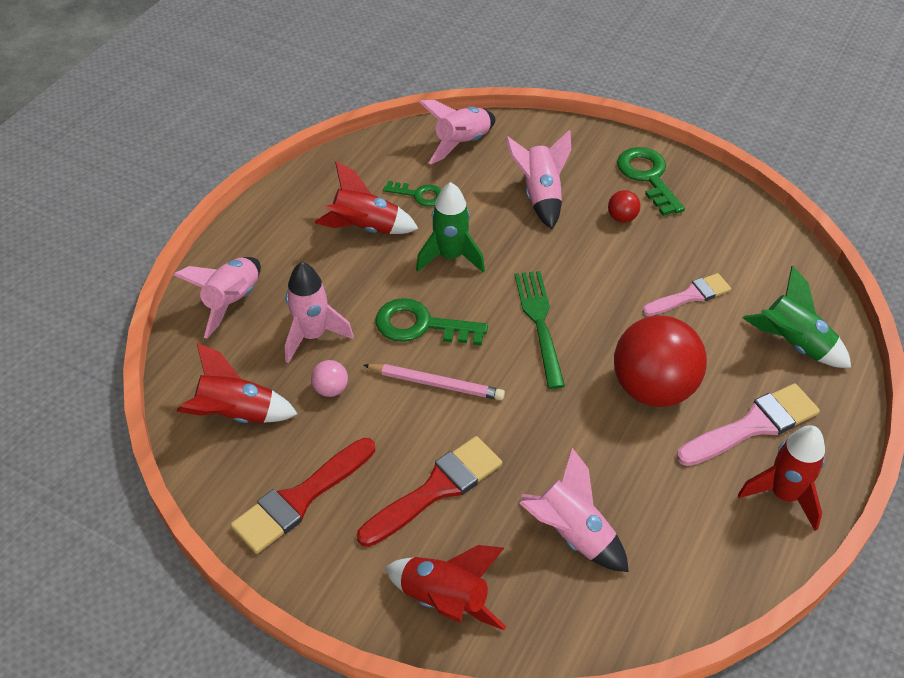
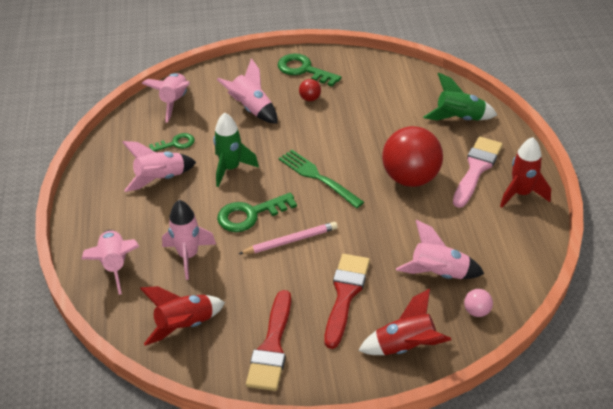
camera: 35 degrees left, 5 degrees down
(331, 389) = (230, 278): pink ball -> pink ball (477, 311)
(365, 228) = (160, 179): red rocket -> pink rocket
(690, 296) = (385, 121): pink brush -> none

